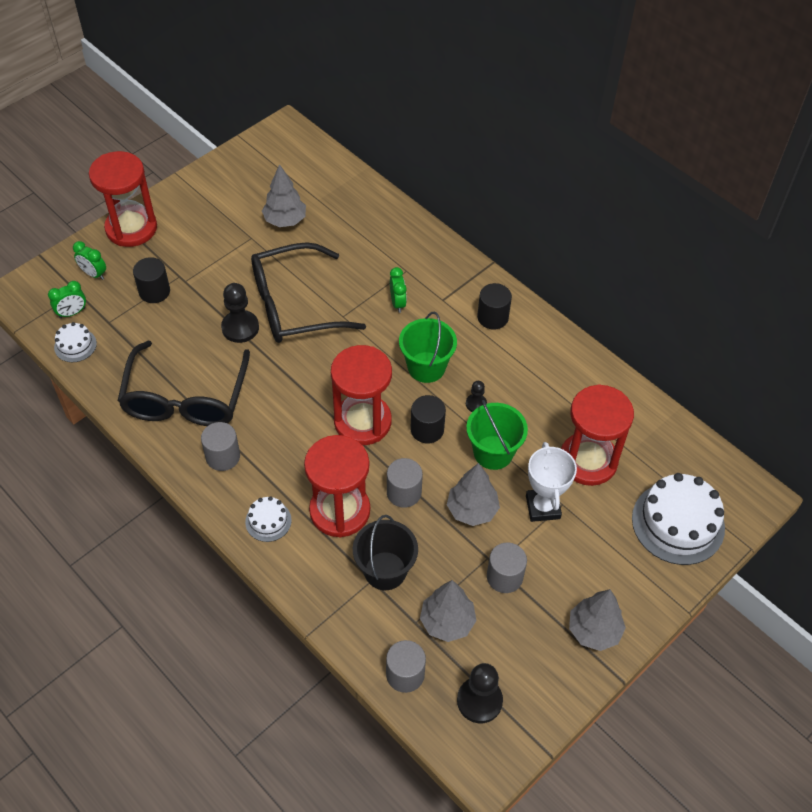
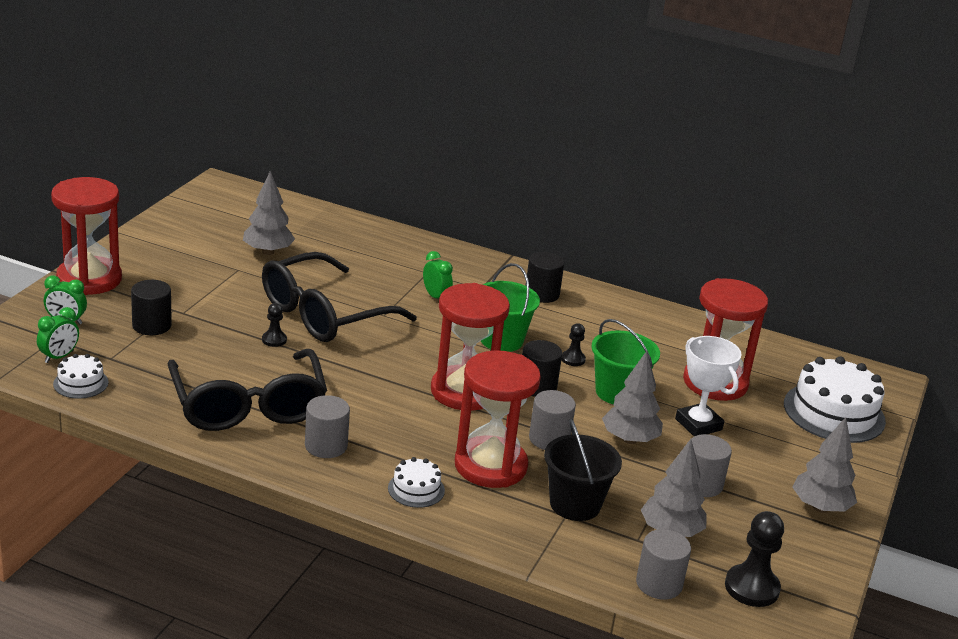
camera: 25 degrees left, 25 degrees down
(240, 328) = (274, 340): black pawn -> black pawn, size x0.55

